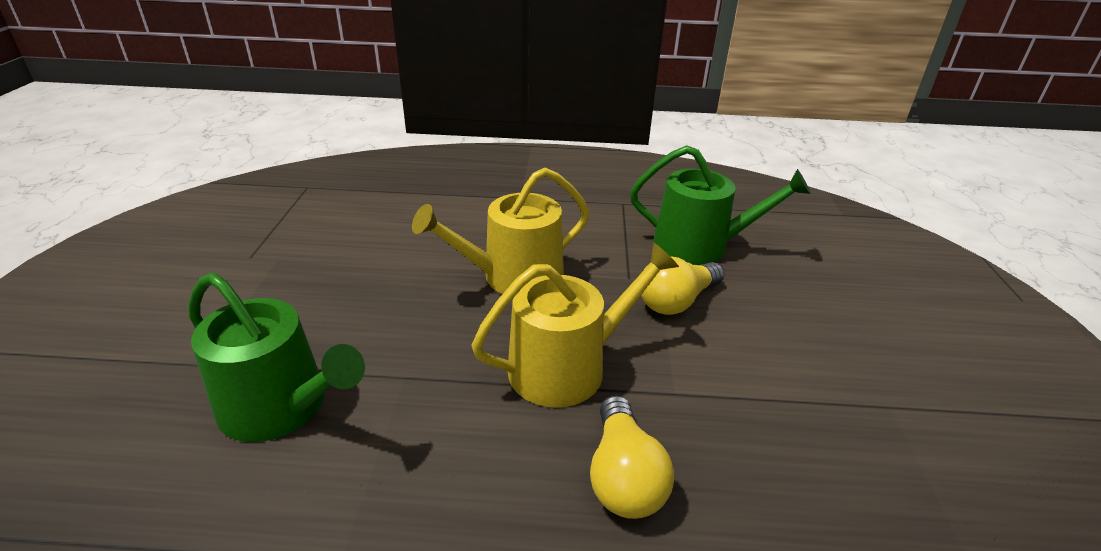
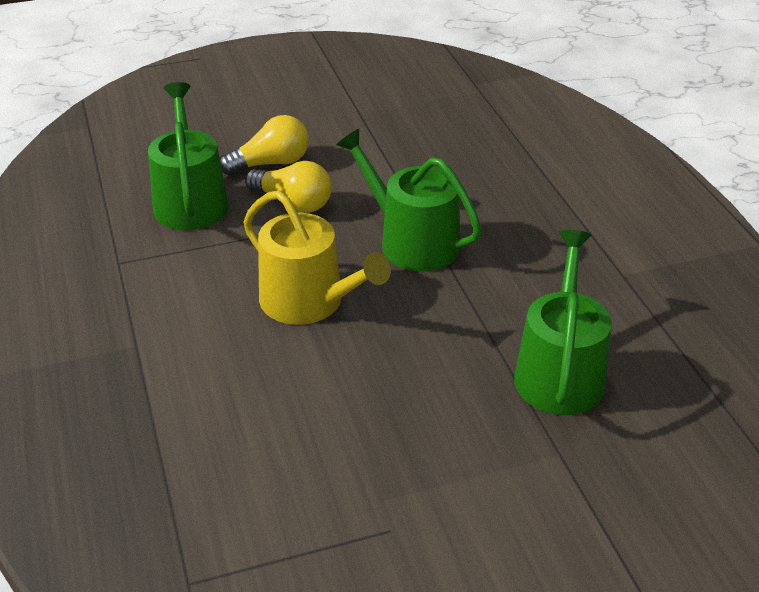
camera: 110 degrees left, 5 degrees up
(568, 366) = (411, 241): yellow watering can -> green watering can
(623, 476) = (492, 199): yellow light bulb -> yellow light bulb (271, 163)

